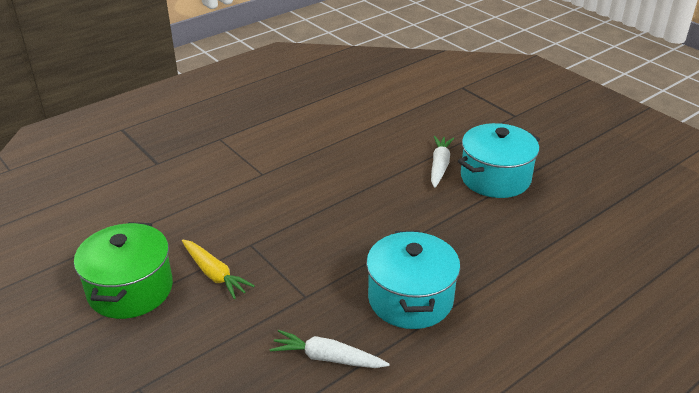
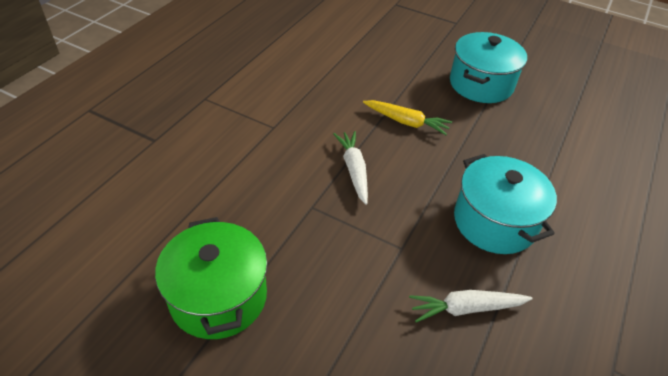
camera: 25 degrees left, 10 degrees up
(214, 274) = (297, 251): yellow carrot -> yellow carrot (406, 122)
(439, 166) = (428, 83): white carrot -> white carrot (354, 170)

